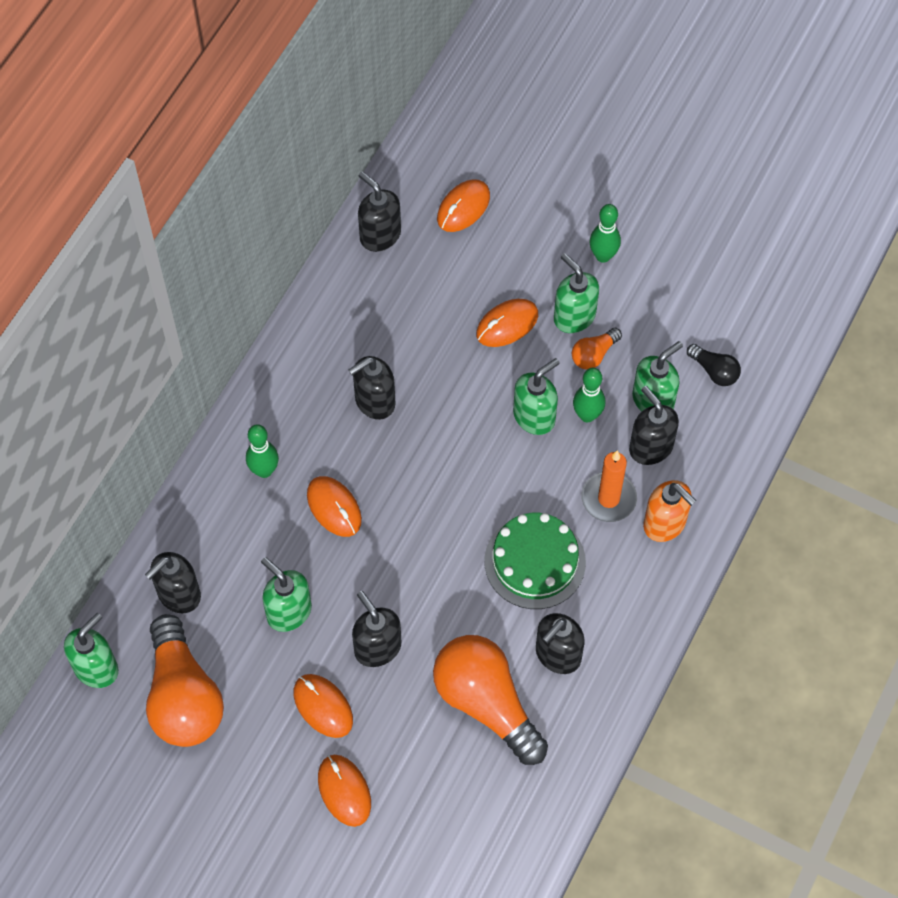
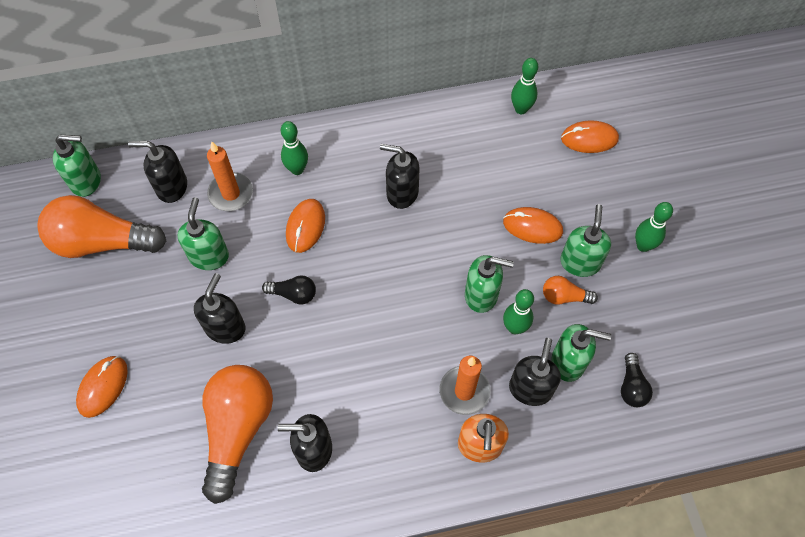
camera: 50 degrees right, 0 degrees up
(183, 697) = (102, 242): orange light bulb -> orange light bulb turned 60 degrees clockwise
(236, 547) = (231, 193): none -> orange candle
(323, 706) = (156, 327): orange mouse -> none
(380, 235) = (521, 109): black soap dispenser -> green bowling pin
(395, 567) = (293, 294): none -> black light bulb
(535, 562) = (372, 379): green cake -> none

